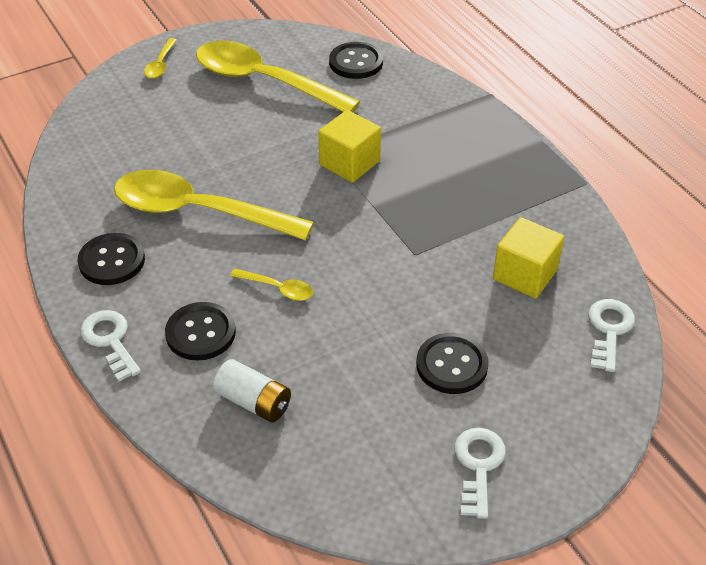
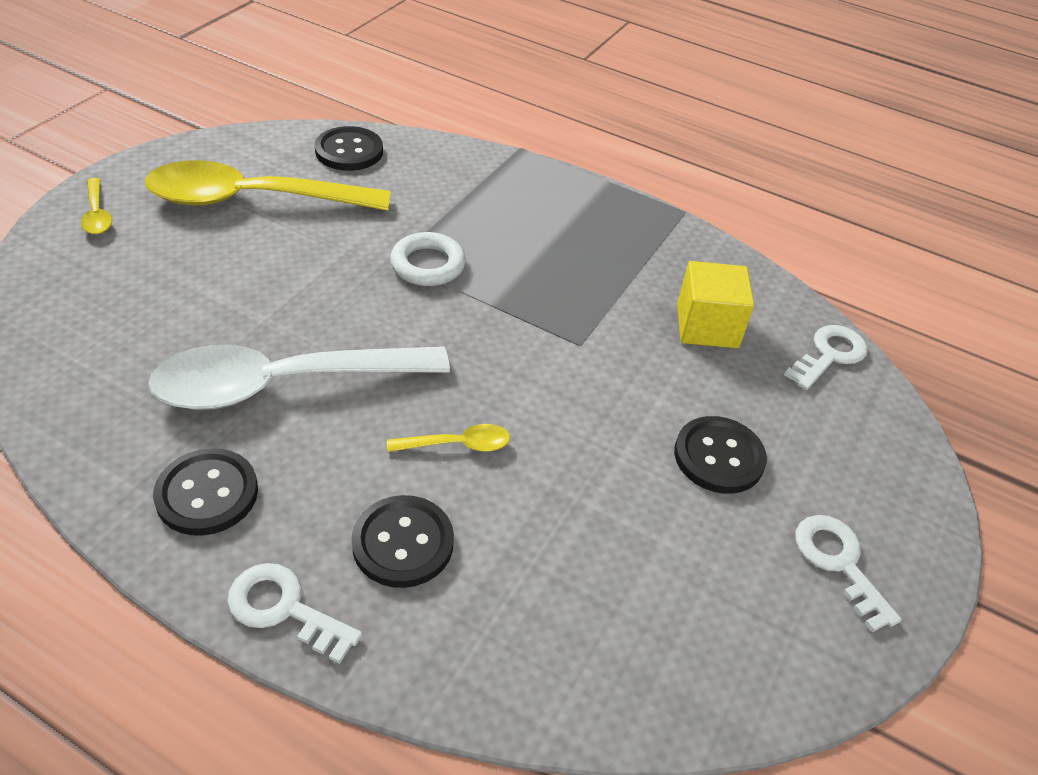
camera: 35 degrees left, 0 degrees up
(198, 212) = (283, 384): yellow spoon -> white spoon
(253, 402) = (538, 605): white battery -> none
(349, 163) = (428, 265): yellow cube -> white ring
(609, 330) = (829, 355): white key -> white key turned 60 degrees clockwise

